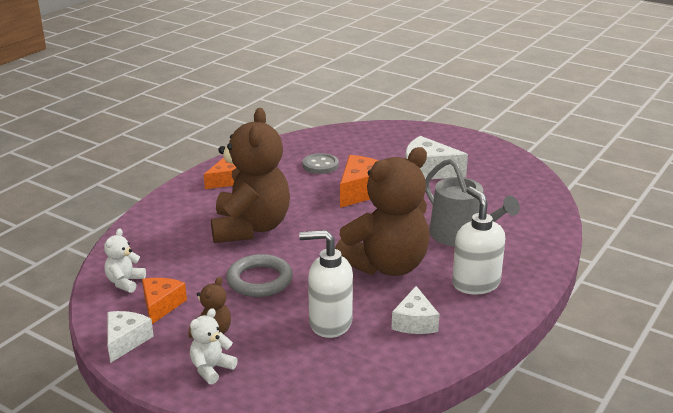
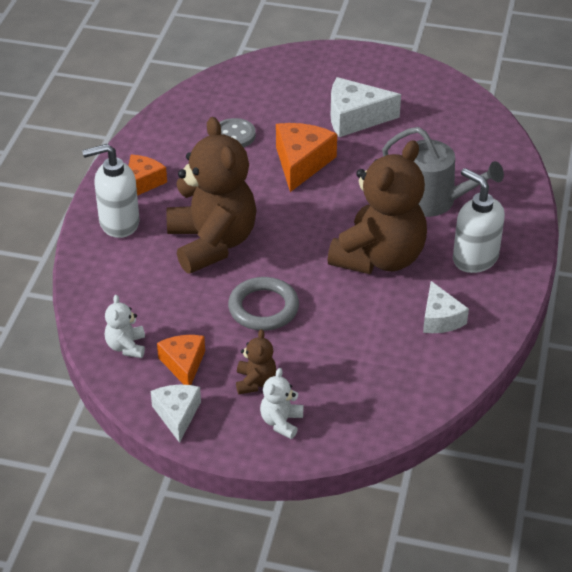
camera: 20 degrees left, 15 degrees up
(329, 323) = (362, 341): white soap dispenser -> white soap dispenser (118, 223)

